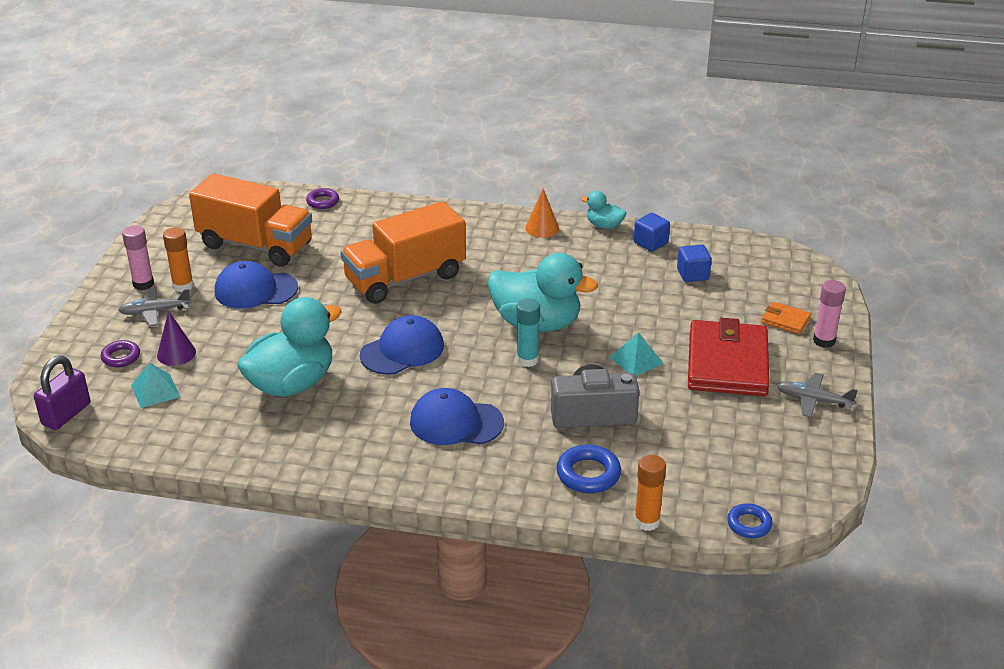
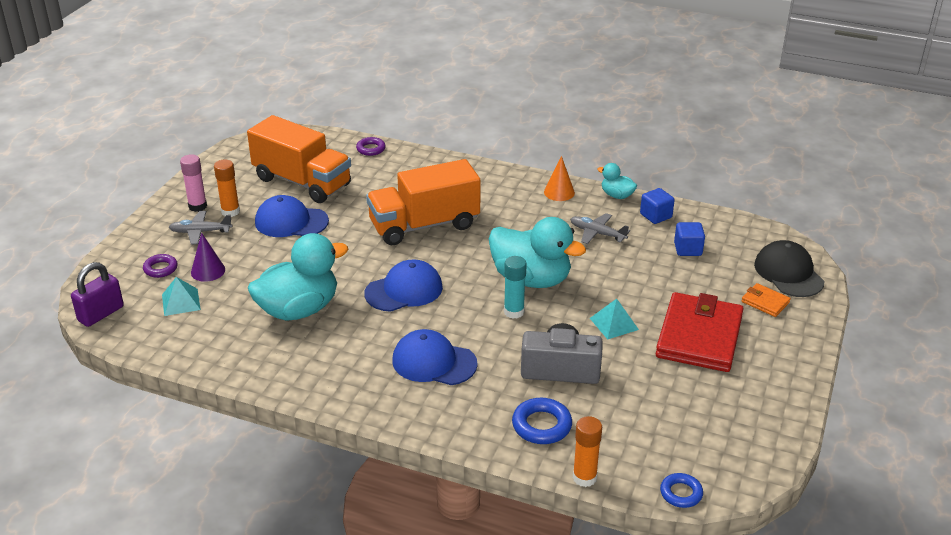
camera: 10 degrees right, 0 degrees up
(802, 288) = (788, 273): none -> black cap
(813, 400) = (773, 382): grey plane -> grey plane (597, 233)
(824, 341) = (797, 326): pink glue stick -> none

